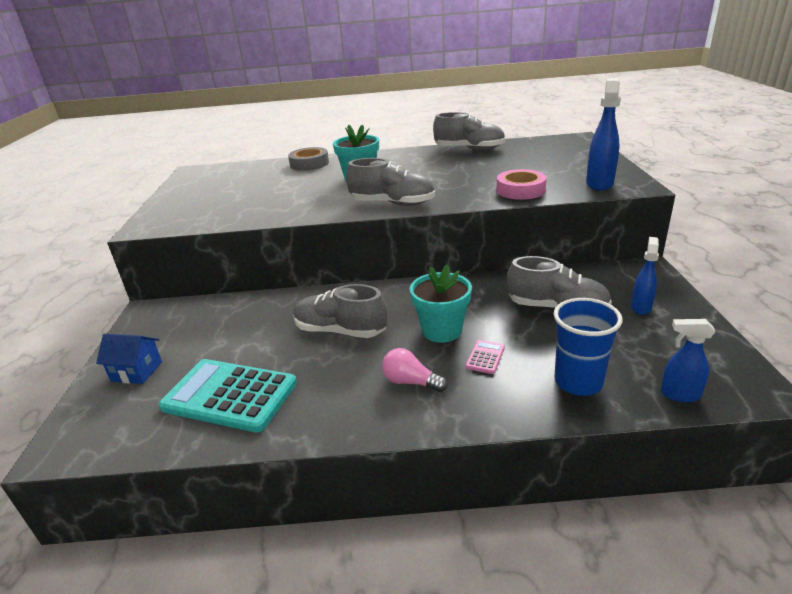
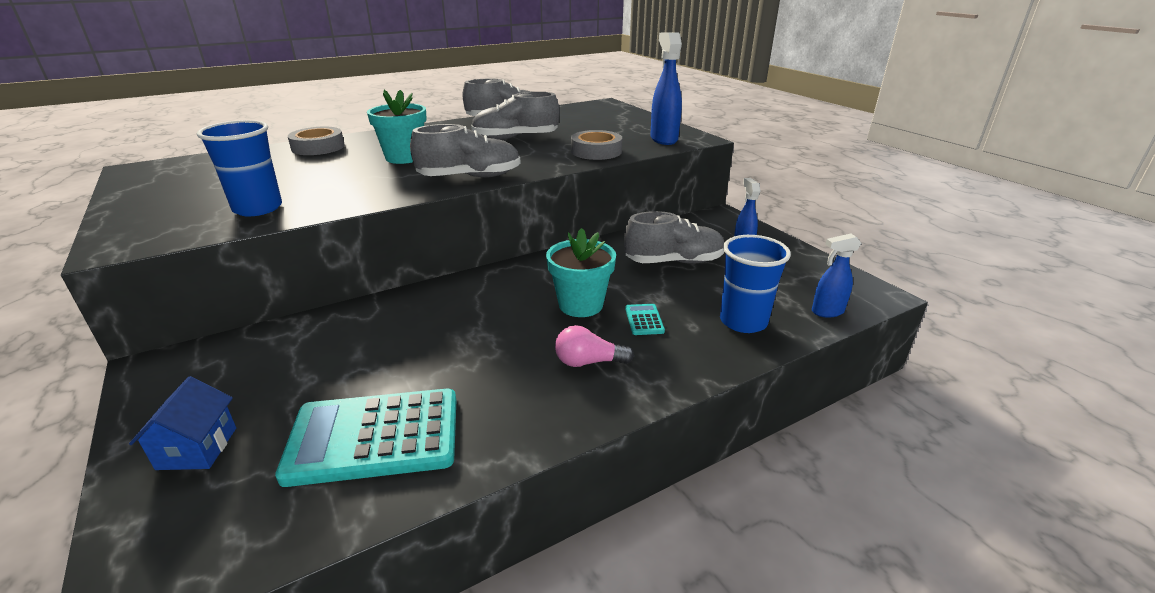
camera: 30 degrees left, 0 degrees up
(137, 371) = (197, 448): blue house -> blue house turned 75 degrees counterclockwise
(235, 211) = (258, 208): none -> blue cup
(340, 331) = (466, 330): grey shoe -> grey shoe (515, 138)
(485, 357) = (644, 320): pink calculator -> turquoise calculator
(520, 190) = (596, 151): pink tape -> grey tape

